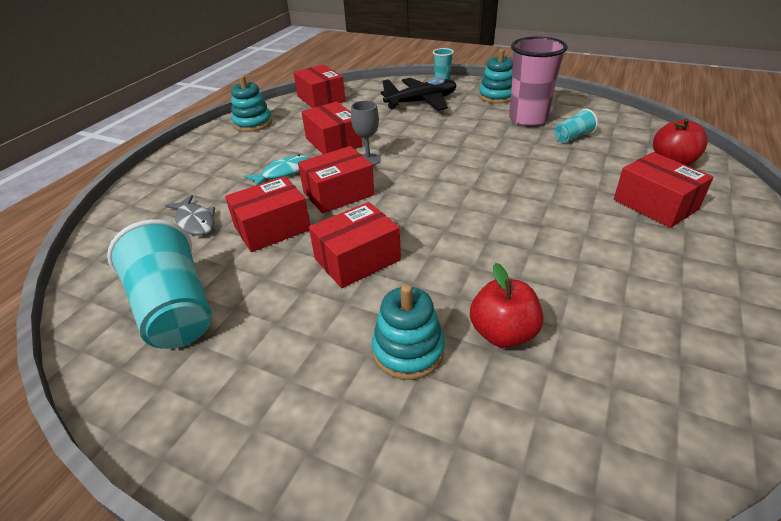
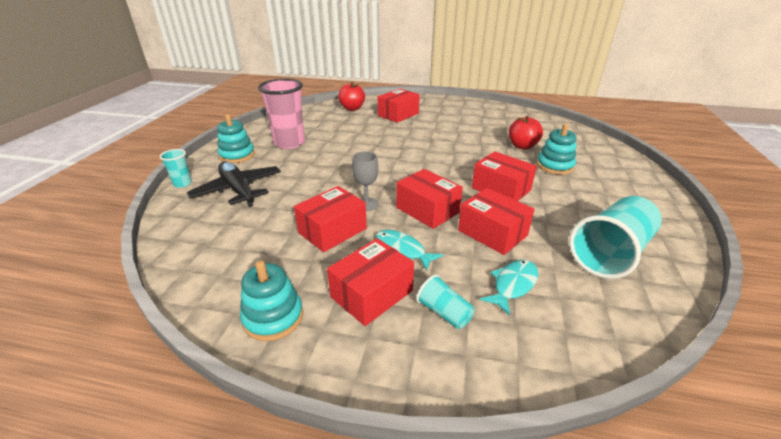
camera: 105 degrees left, 5 degrees down
(195, 221) = (513, 285): grey fish -> turquoise fish
(321, 99) = (199, 266): red box -> red box (372, 294)
(572, 137) = (320, 130): turquoise cup -> turquoise cup (444, 312)

